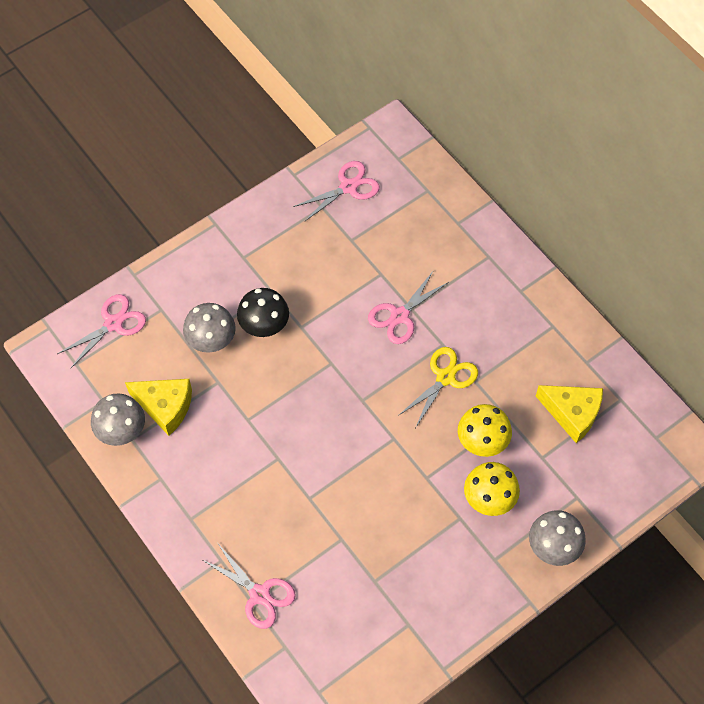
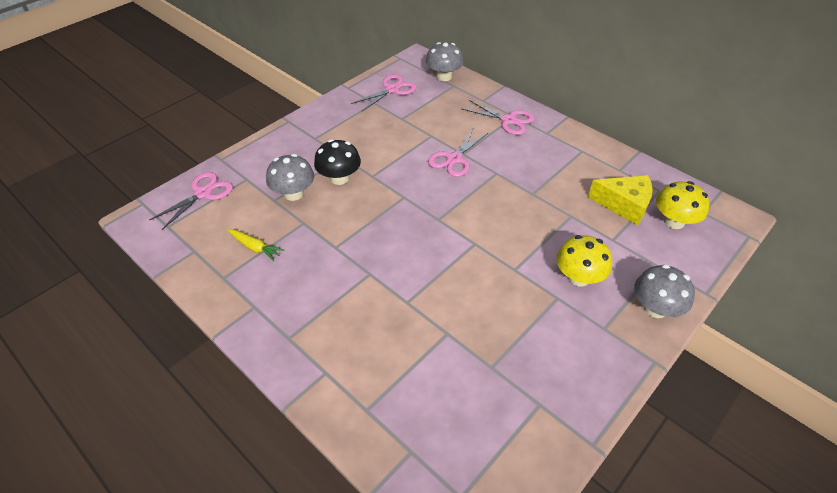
camera: 10 degrees left, 15 degrees down
(121, 430) = (212, 271): grey mushroom -> grey mushroom (444, 76)
(165, 407) = (255, 247): yellow cheese -> yellow carrot
(259, 594) = (372, 399): pink scissors -> pink scissors (508, 120)
(445, 377) = (506, 194): yellow scissors -> none
(482, 440) = (555, 234): yellow mushroom -> yellow mushroom (674, 221)

